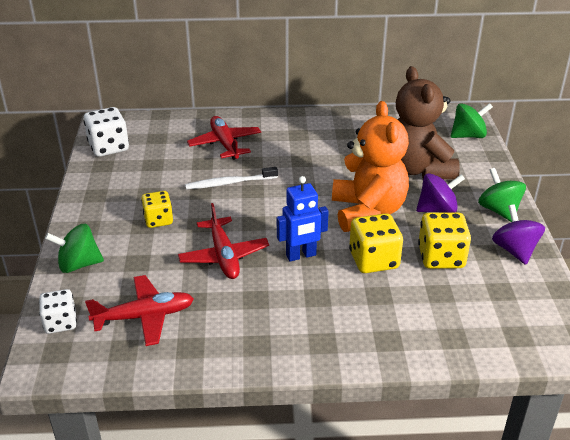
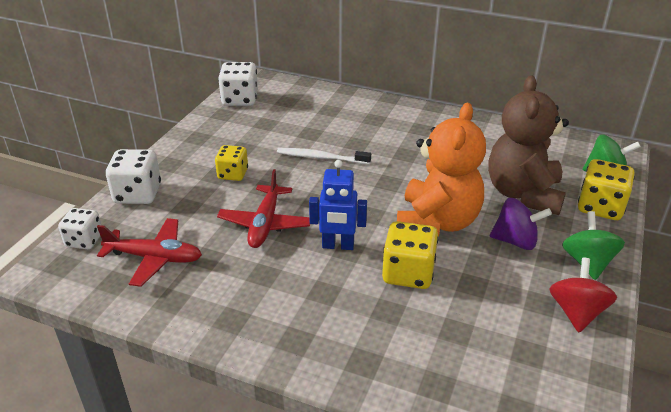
camera: 25 degrees right, 0 degrees up
(78, 264) = (138, 194): green spinning top -> white dice
(225, 144) = (344, 121): red plane -> none
(441, 257) = (484, 293): yellow dice -> yellow dice (600, 207)
(514, 250) = (576, 312): purple spinning top -> red spinning top

